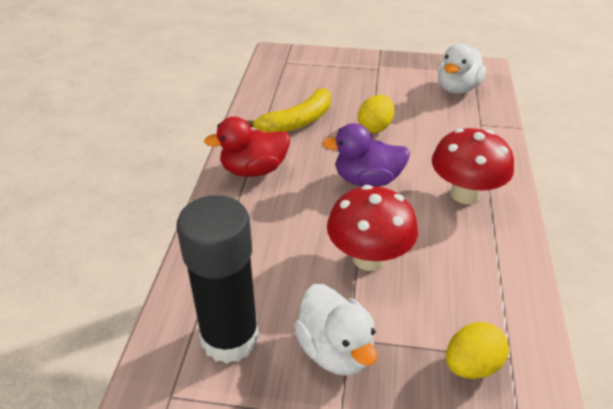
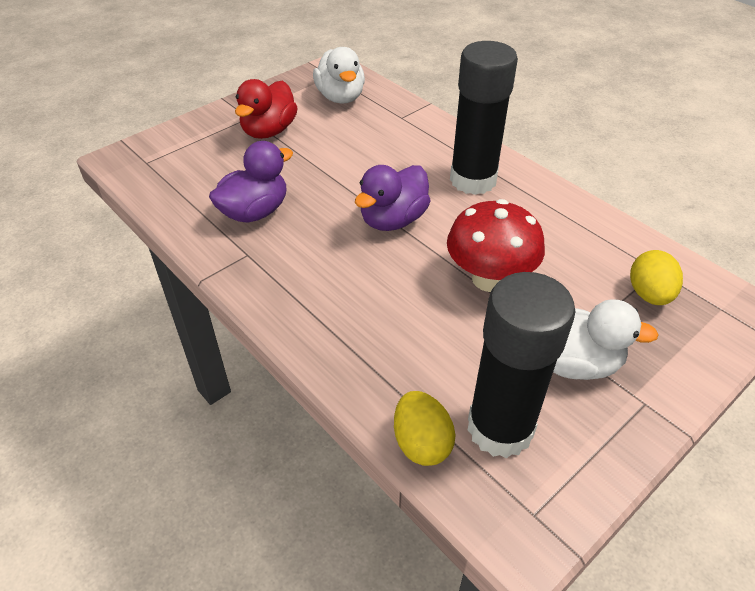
camera: 50 degrees left, 5 degrees up
(254, 170) = (288, 282): red duck -> red duck (269, 131)
(297, 122) = (255, 212): yellow banana -> purple duck
(375, 127) = (329, 172): yellow egg -> yellow egg (421, 443)
(465, 194) = (473, 180): red mushroom -> black glue stick

